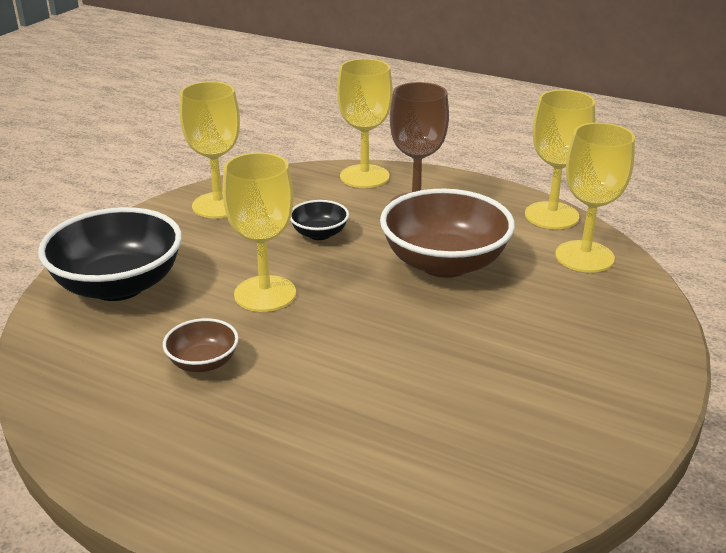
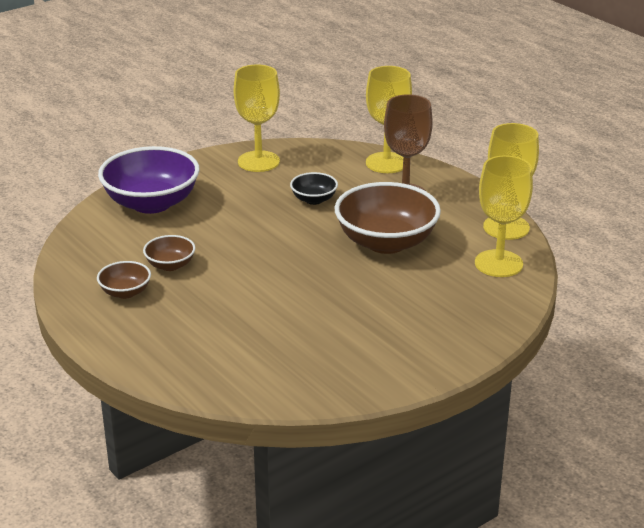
camera: 25 degrees right, 0 degrees up
(118, 285) = (151, 203): black bowl -> purple bowl
(167, 421) = (125, 292): none -> brown bowl
(265, 294) = (242, 232): yellow goblet -> none

